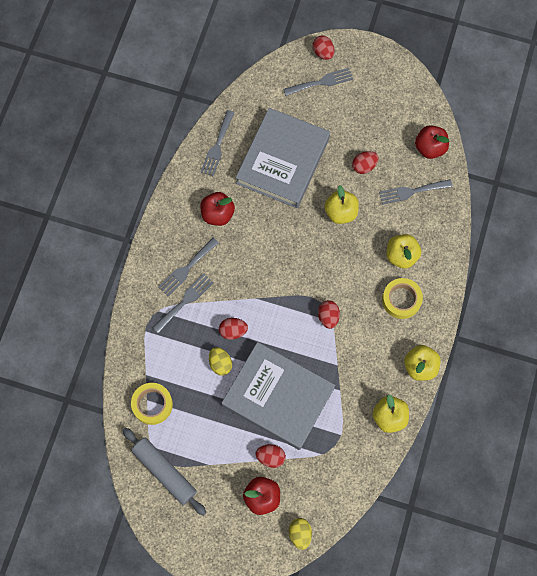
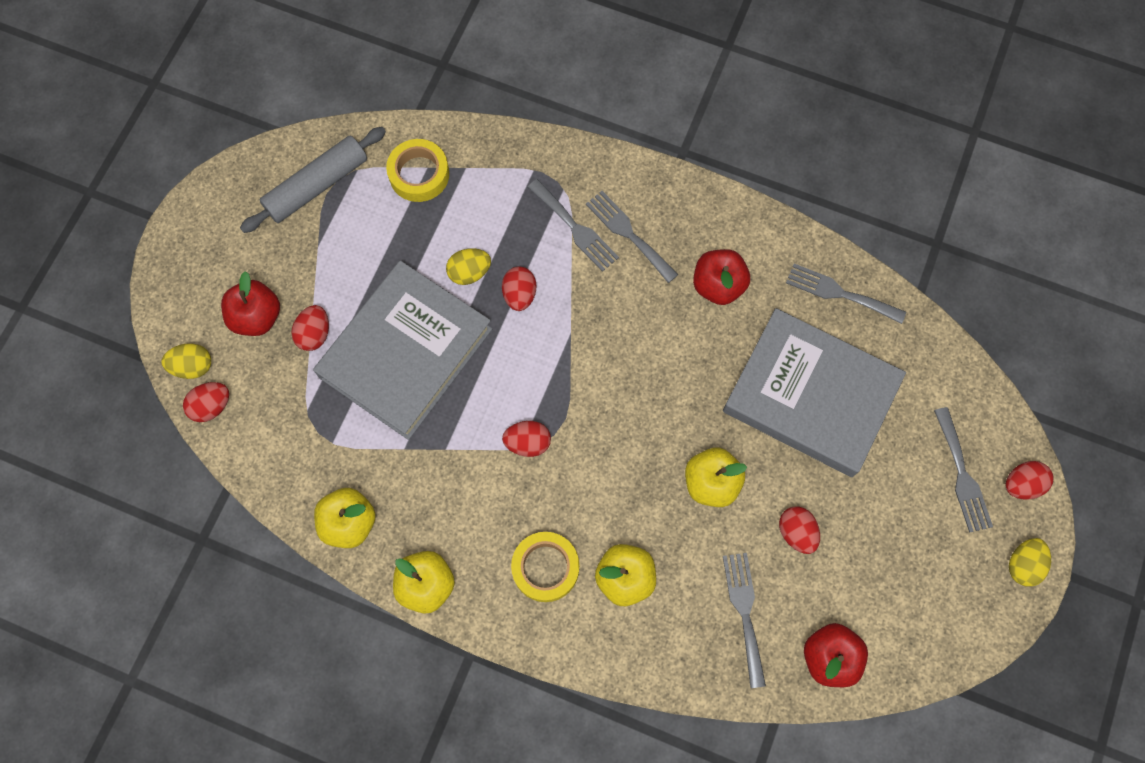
camera: 95 degrees right, 0 degrees up
(325, 516) = (212, 406): none -> red egg
(367, 53) = (1023, 565): none -> yellow egg

